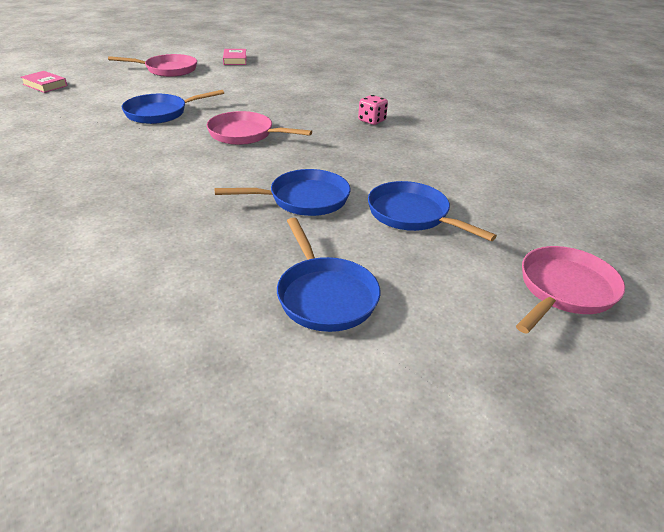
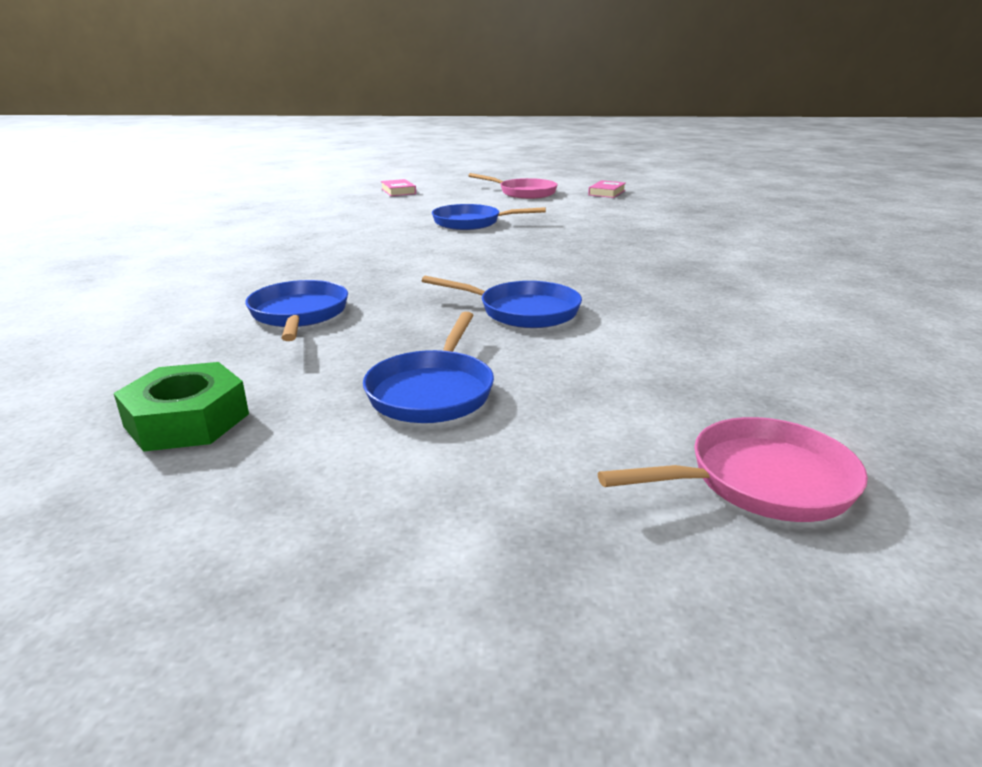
camera: 35 degrees right, 10 degrees down
(167, 402) = (187, 420): none -> green nut
(245, 134) = (533, 250): pink pan -> none
(372, 121) = (705, 262): pink dice -> none
(412, 215) = (636, 352): blue pan -> blue pan (299, 315)

